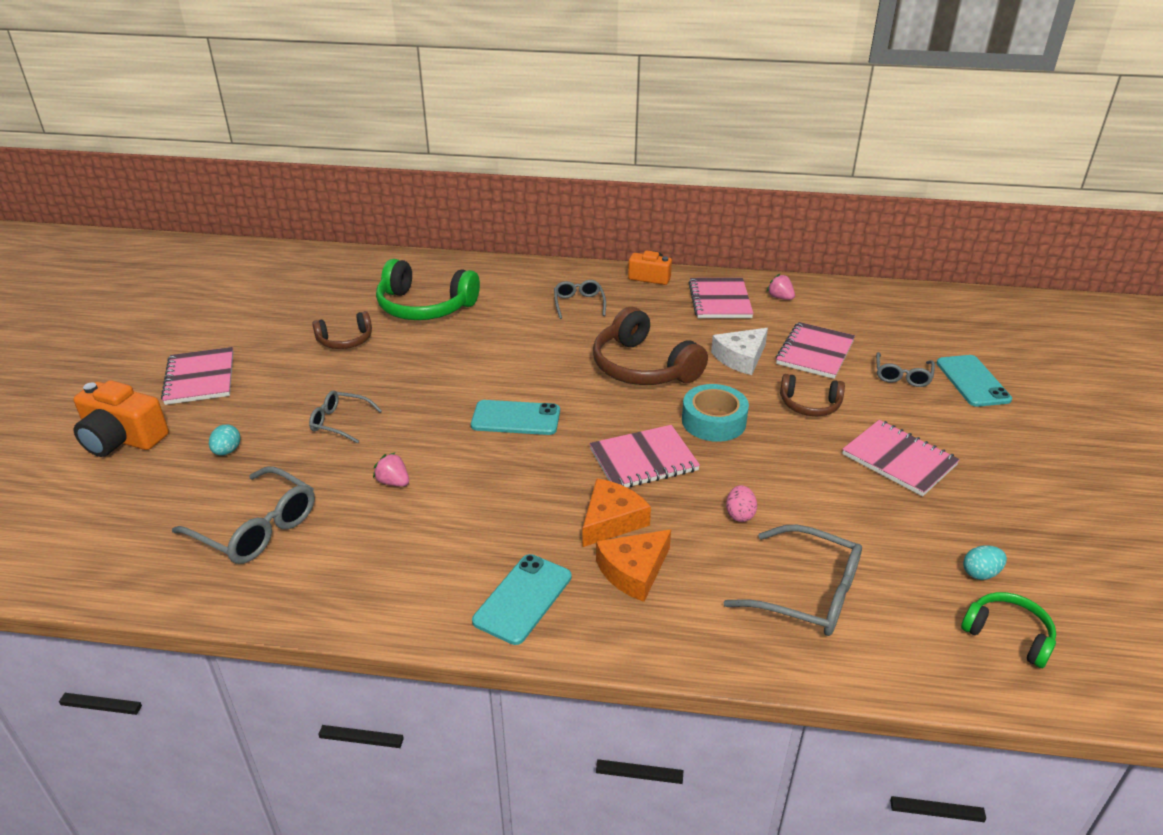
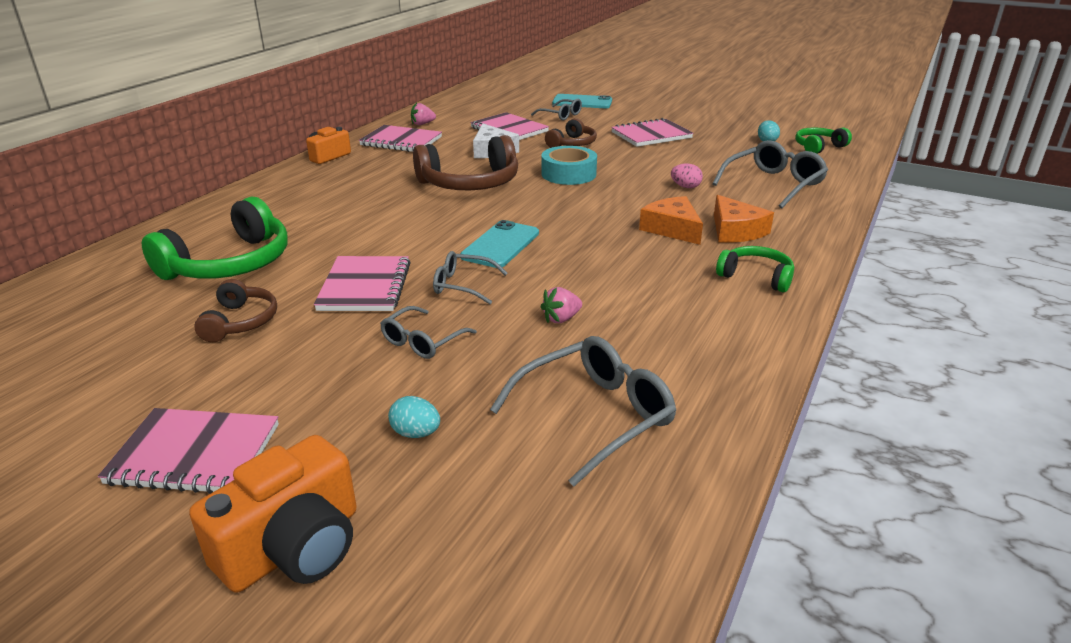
camera: 70 degrees left, 5 degrees down
(523, 599) = (756, 277): turquoise phone -> green headphones
(579, 303) = (333, 190): grey glasses -> grey glasses (462, 285)
(643, 460) = (601, 205): pink notebook -> pink notebook (365, 286)

